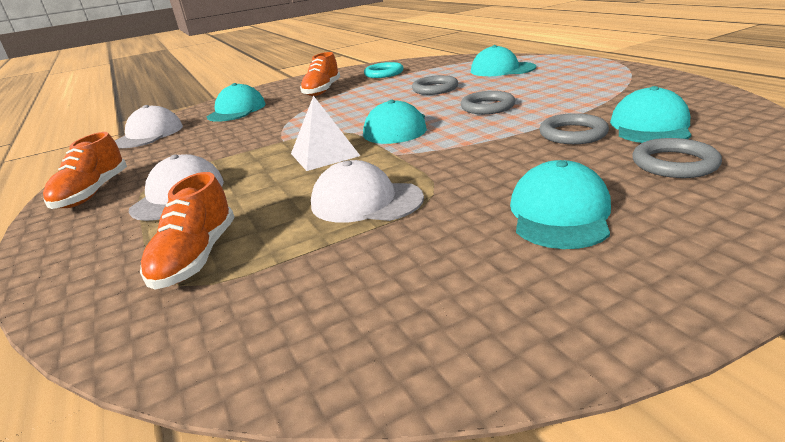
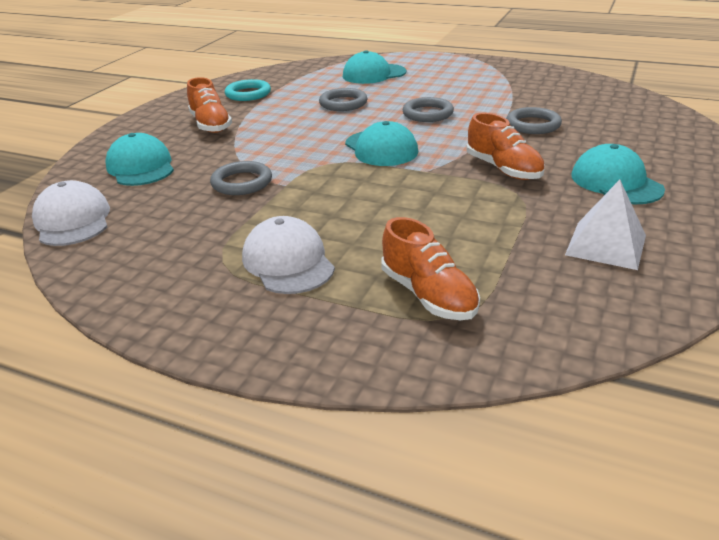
camera: 40 degrees left, 5 degrees up
(93, 193) = (167, 294): orange shoe -> orange shoe (503, 169)
(324, 154) = (361, 187): white pyramid -> white pyramid (605, 245)
(366, 201) = (478, 213): white cap -> none
(650, 126) = (572, 109): turquoise cap -> none
(674, 163) = (625, 133): grey ring -> grey ring (242, 182)

